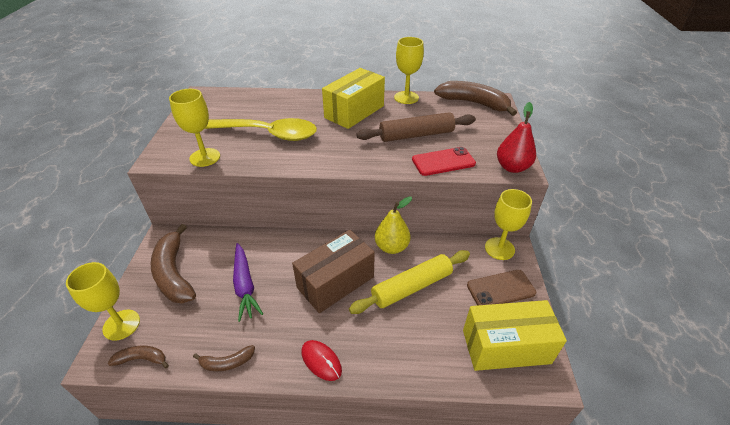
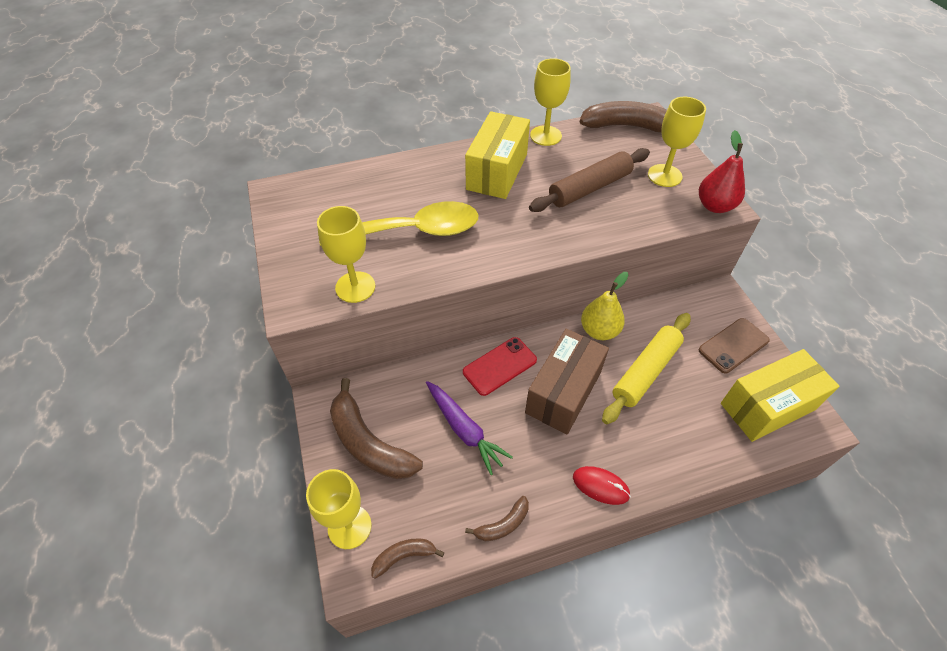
camera: 20 degrees left, 10 degrees up
(443, 162) = (640, 218): red phone -> red phone (499, 366)
(499, 248) = (710, 298): yellow goblet -> yellow goblet (664, 175)

